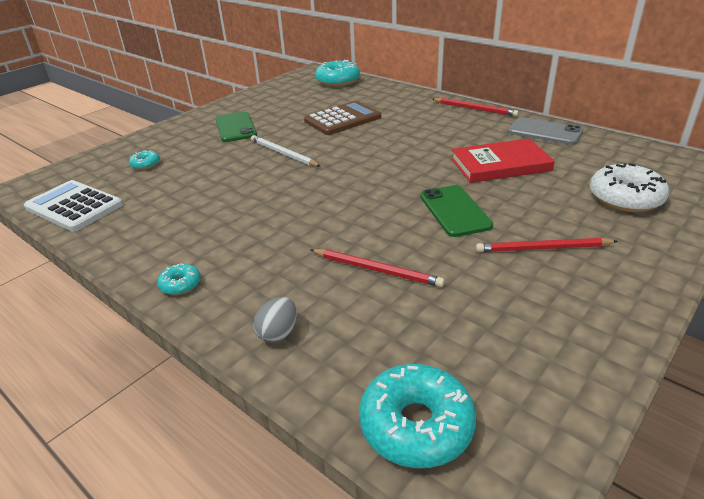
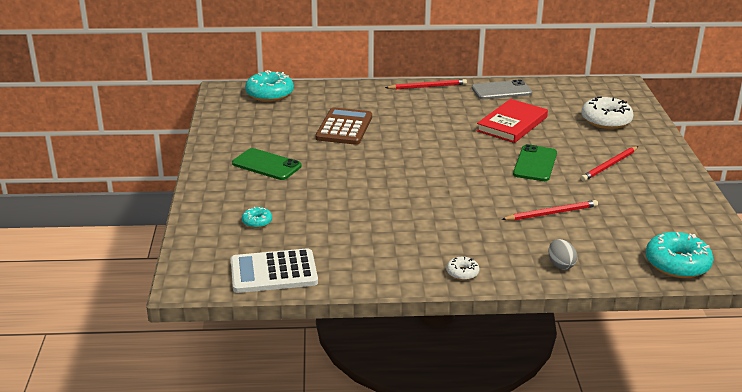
camera: 45 degrees left, 5 degrees down
(180, 284) = (462, 273): turquoise donut -> white donut
(283, 153) = (353, 170): white pencil -> none
(455, 211) = (535, 164): green phone -> green phone turned 75 degrees clockwise

